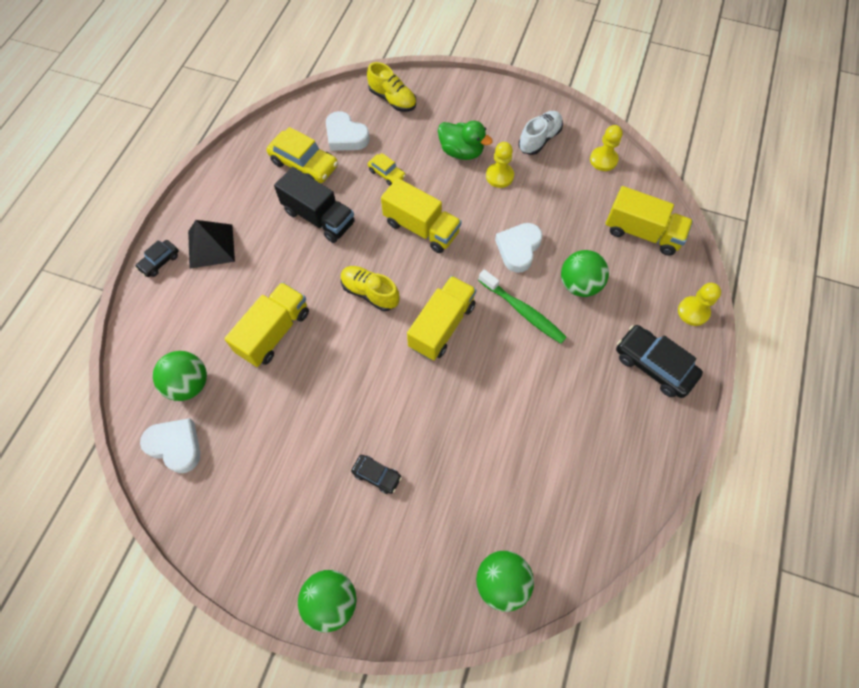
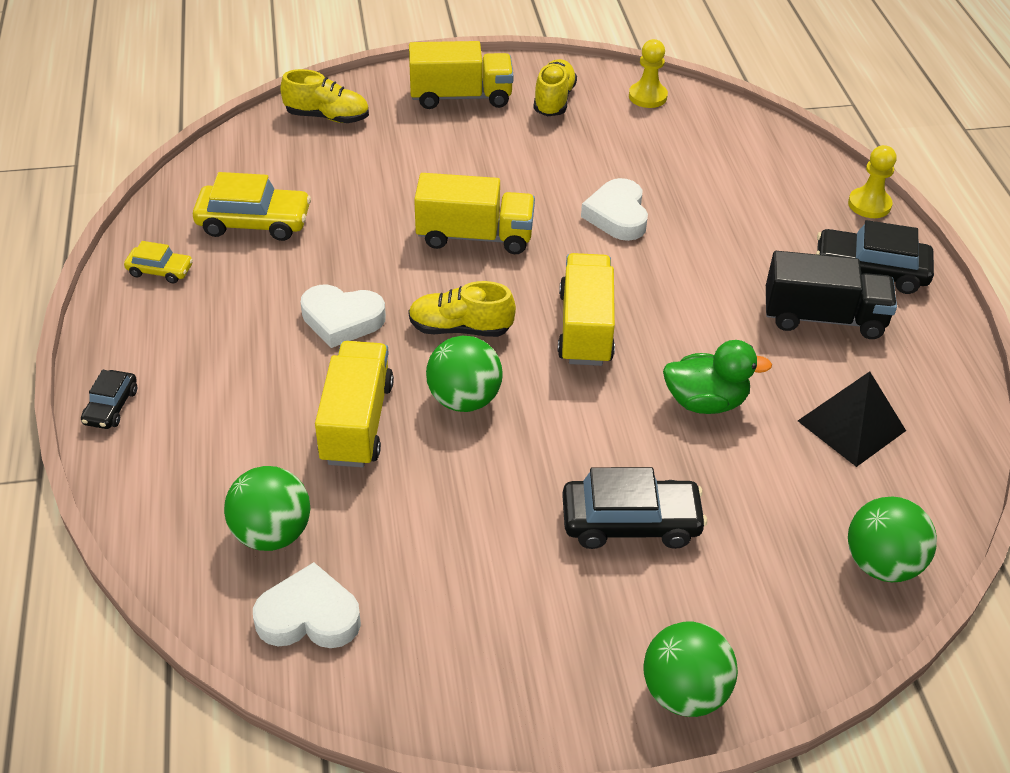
camera: 30 degrees left, 20 degrees down
(211, 246) = (181, 359): black pyramid -> black pyramid (851, 425)
(319, 217) = (322, 273): black truck -> black truck (823, 318)
(345, 136) = (291, 174): white heart -> white heart (342, 320)
(377, 475) = (630, 522): black car -> black car, size x1.81
(387, 174) = (381, 195): yellow car -> yellow car (160, 270)
(461, 151) = (464, 142): green duck -> green duck (705, 402)
(499, 176) = (534, 151): yellow pawn -> none
(523, 311) = (675, 275): green toothbrush -> none
(539, 139) = (554, 100): white shoe -> yellow shoe
(579, 284) = (720, 225): green ball -> green ball (464, 399)
(642, 233) = (750, 151): yellow truck -> yellow truck (461, 97)

